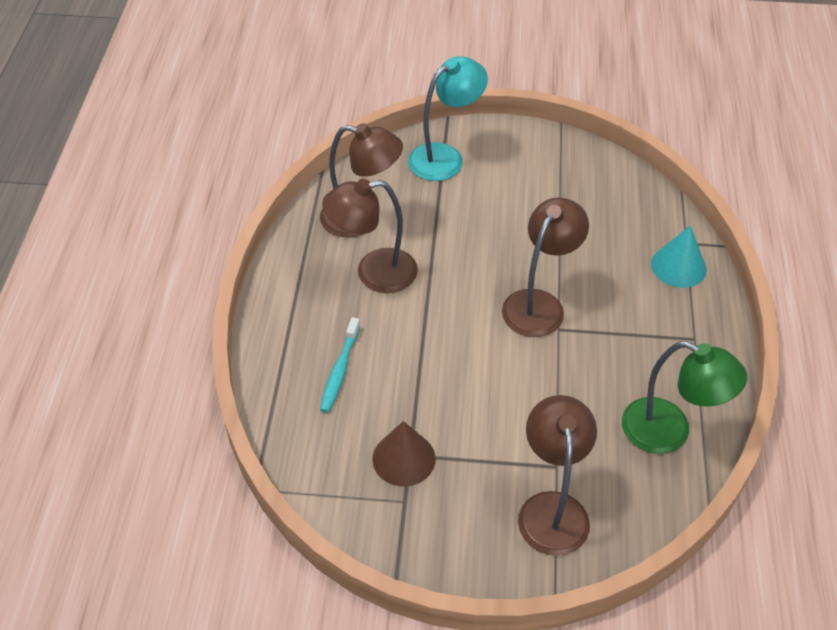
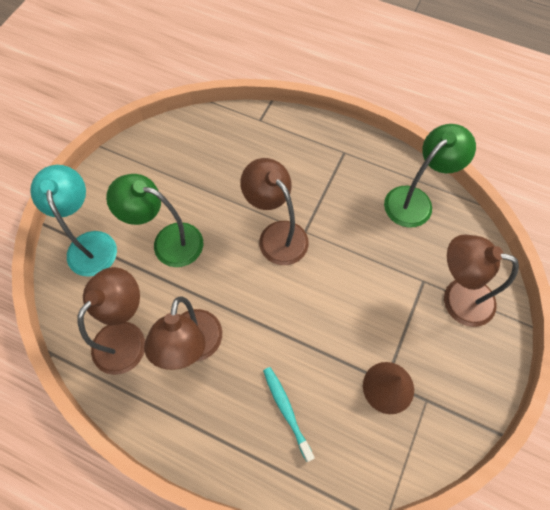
camera: 70 degrees left, 15 degrees up
(340, 370) = (286, 410): turquoise toothbrush -> turquoise toothbrush turned 150 degrees counterclockwise
(480, 214) = (168, 241): none -> green lamp
(678, 266) = (279, 134): turquoise cone -> none

